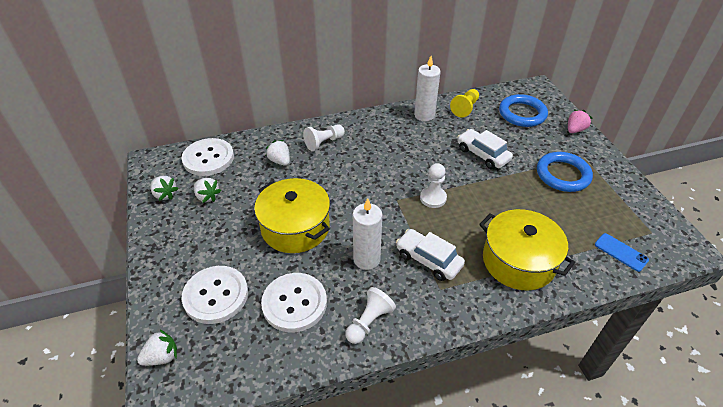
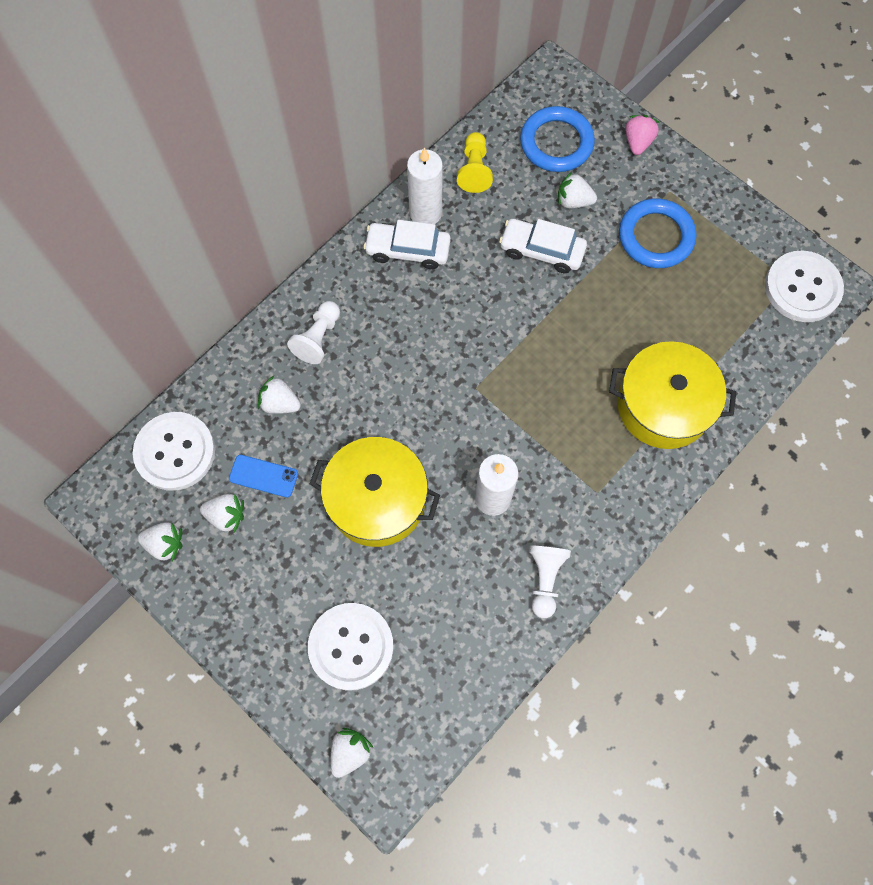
camera: 30 degrees left, 25 degrees up
(294, 303) = (448, 604): white button -> white button (802, 288)
(428, 260) = (563, 459): white car -> white car (408, 250)
(433, 198) = (518, 361): white pawn -> none
(517, 140) = (573, 201): none -> white strawberry
(621, 252) = (766, 331): blue phone -> blue phone (263, 476)

